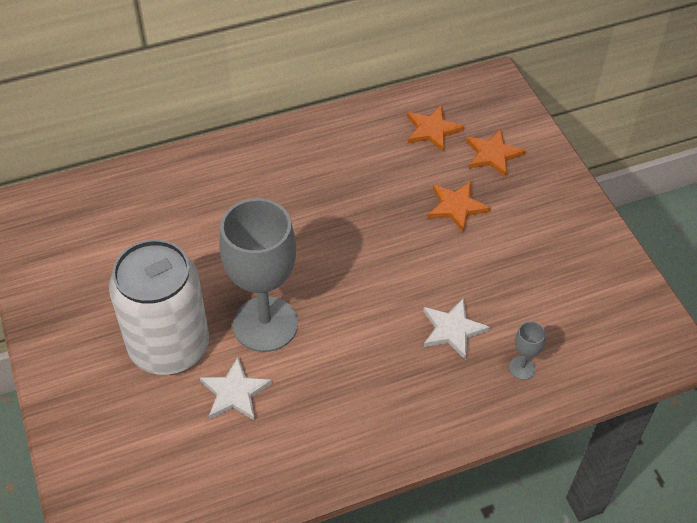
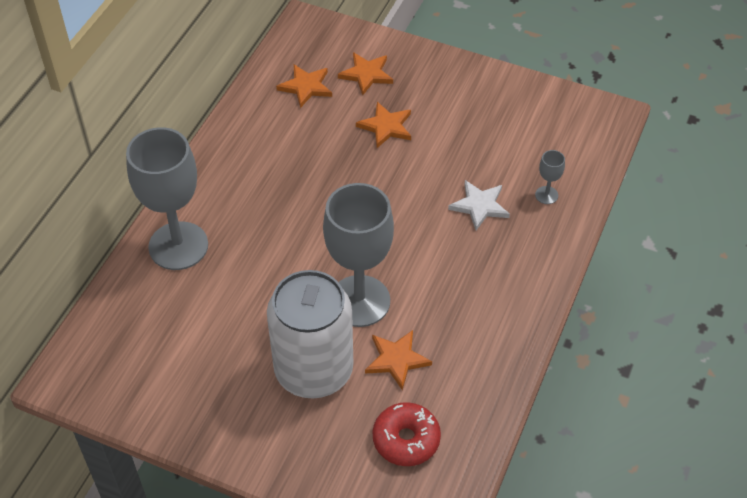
camera: 45 degrees left, 0 degrees up
(164, 459) = (406, 439): none -> red donut
(196, 178) = (178, 246): none -> grey goblet
(235, 393) = (396, 360): white star -> orange star

